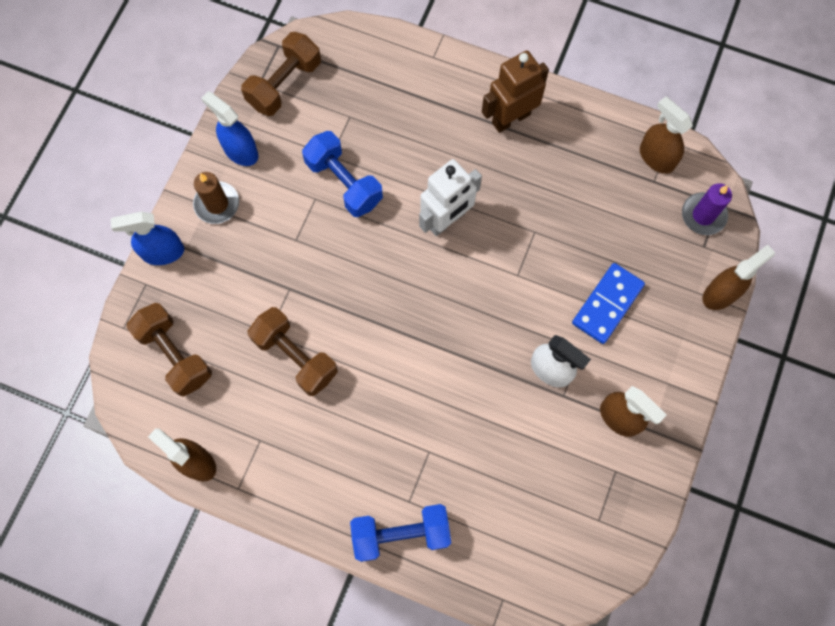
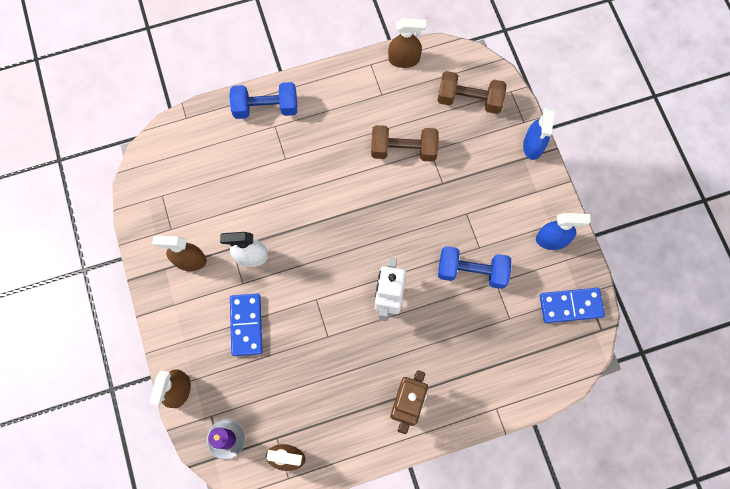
camera: 140 degrees right, 0 degrees up
(162, 252) = (533, 145): blue spray bottle -> blue spray bottle turned 150 degrees clockwise
(217, 204) = (532, 197): brown candle -> none
(284, 84) = (570, 306): brown dumbbell -> blue domino
(401, 534) = (266, 107): blue dumbbell -> blue dumbbell turned 45 degrees clockwise

